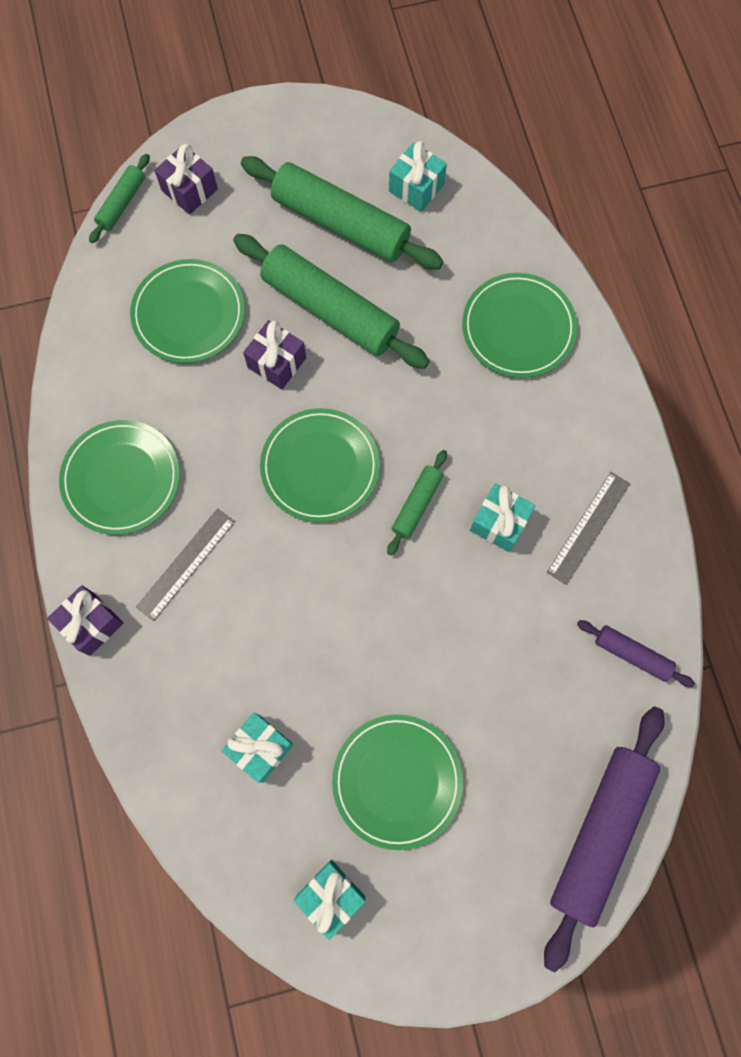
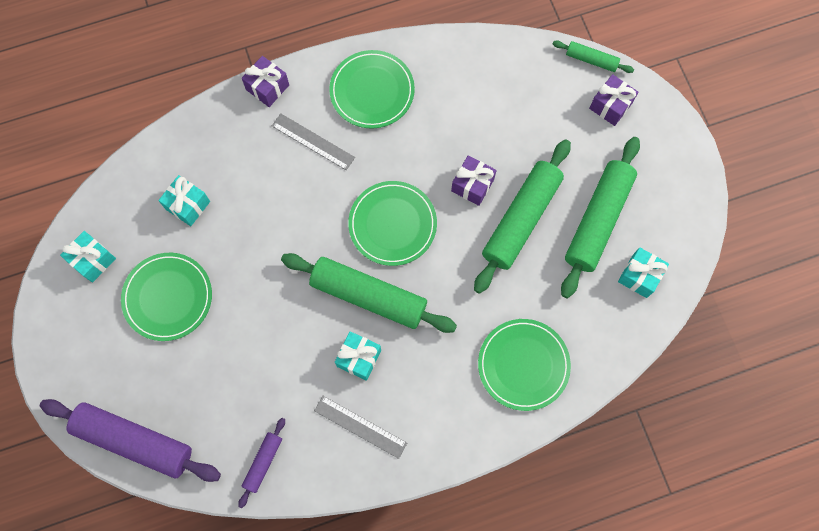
camera: 85 degrees right, 0 degrees up
(189, 314) = (505, 119): green plate -> none
(417, 504) = (368, 296): green rolling pin -> green rolling pin, size x2.05

